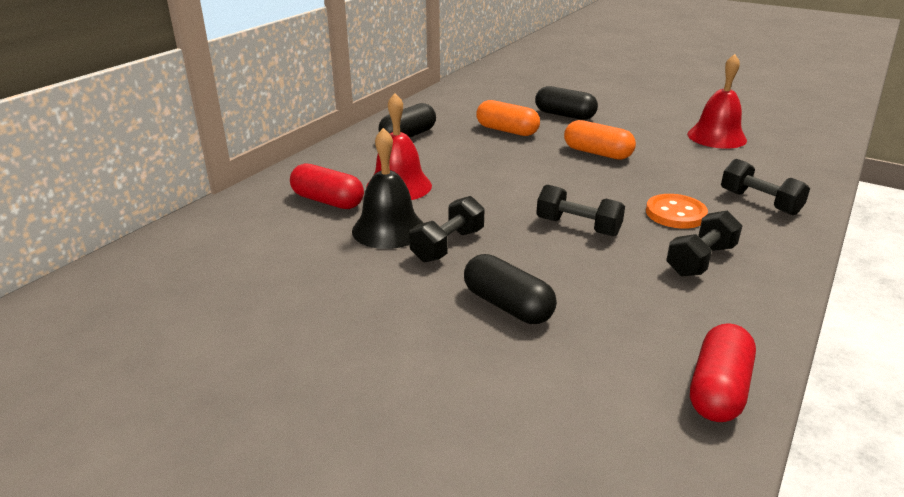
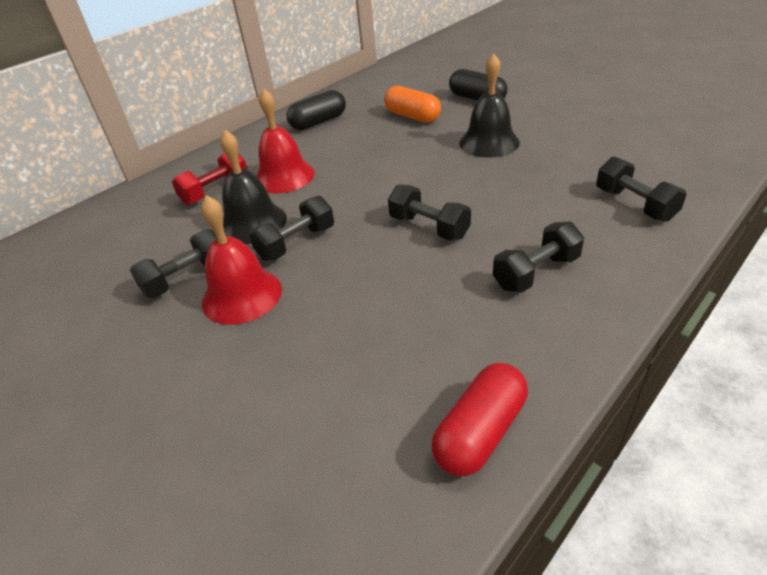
camera: 15 degrees right, 10 degrees up
(328, 201) = (215, 191): red capsule -> red dumbbell
(343, 282) = (186, 278): none -> black dumbbell
(507, 306) = (318, 314): black capsule -> none
(597, 153) = (489, 142): orange capsule -> black bell
(675, 213) = (536, 215): orange button -> none
(716, 137) = (624, 124): red bell -> red bell (242, 295)

